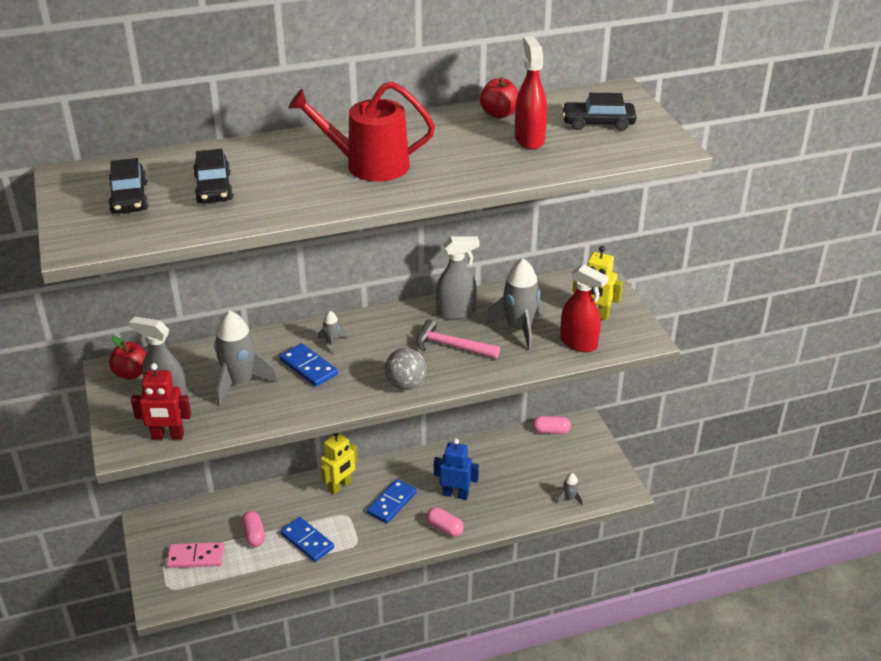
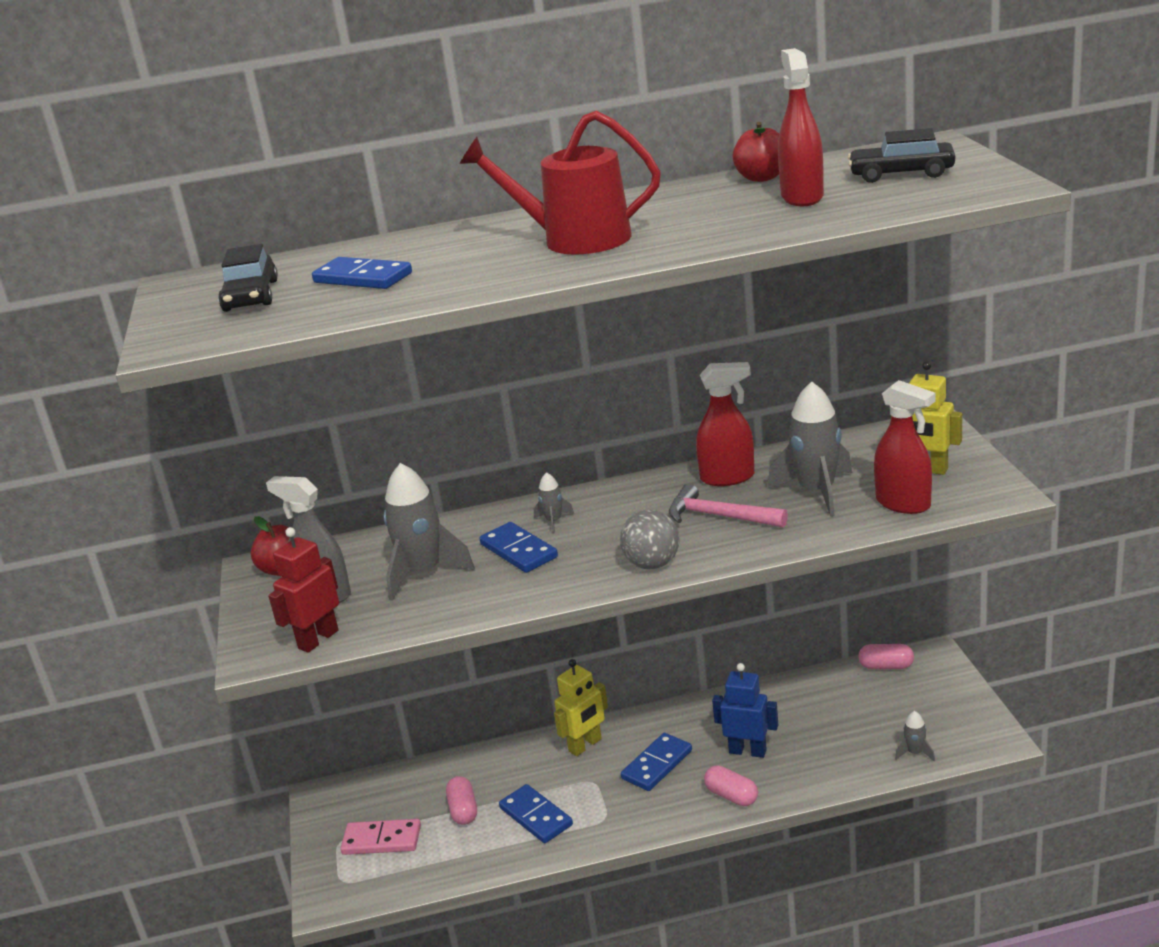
camera: 10 degrees right, 10 degrees down
(167, 436) = (318, 639): red robot -> red robot turned 120 degrees clockwise
(213, 188) = (363, 278): black car -> blue domino
(456, 312) = (728, 478): grey spray bottle -> red spray bottle

